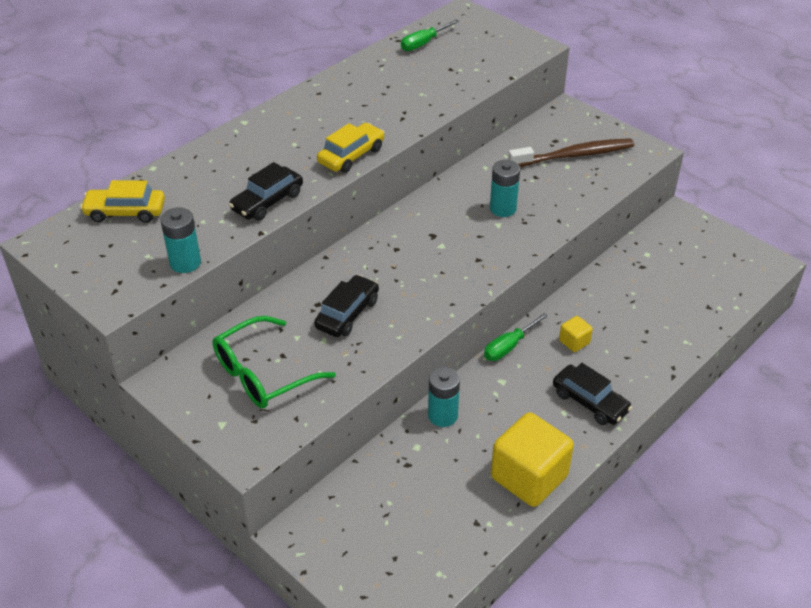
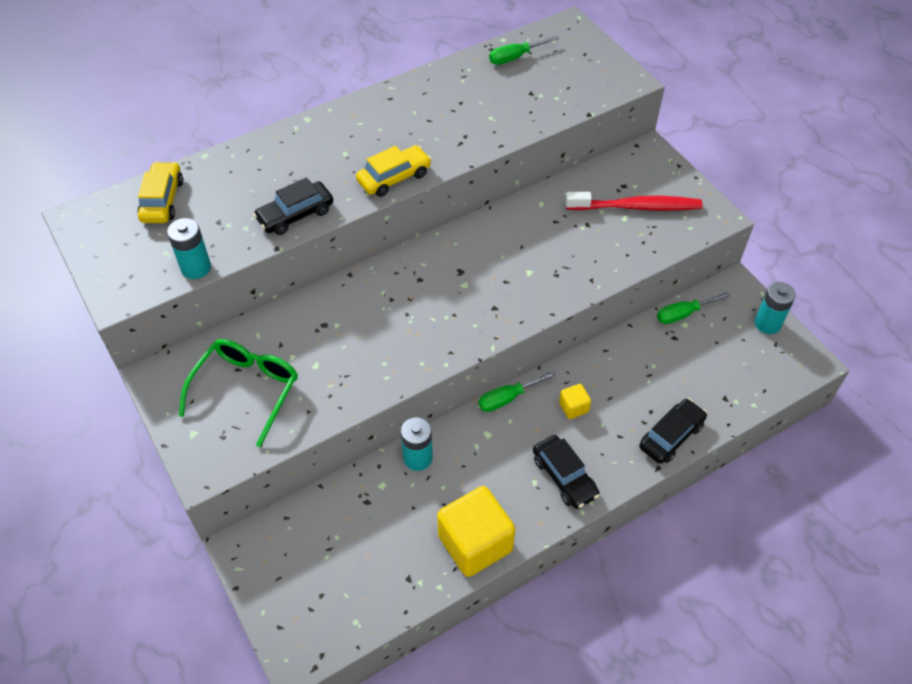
camera: 15 degrees right, 10 degrees up
(125, 212) = (162, 200): yellow car -> yellow car turned 75 degrees clockwise
(262, 374) = (247, 389): green glasses -> green glasses turned 135 degrees clockwise
(347, 314) = (347, 341): black car -> black car (671, 436)
(503, 208) = (540, 255): turquoise battery -> turquoise battery (767, 323)
(574, 155) = (636, 207): brown toothbrush -> red toothbrush
(642, 246) = (683, 314): none -> green screwdriver

